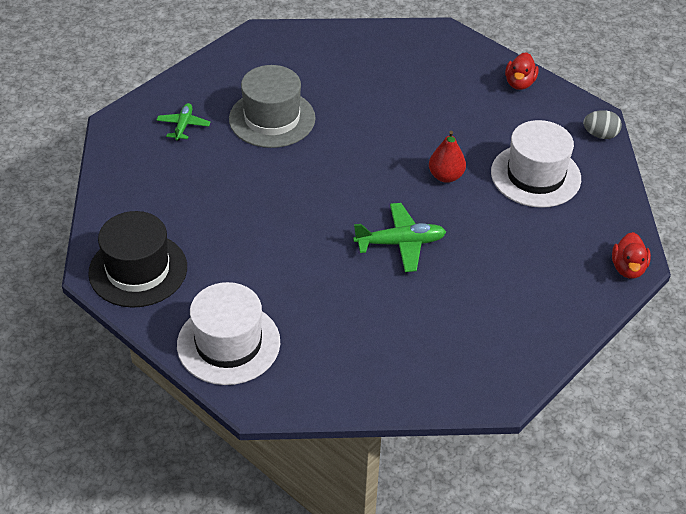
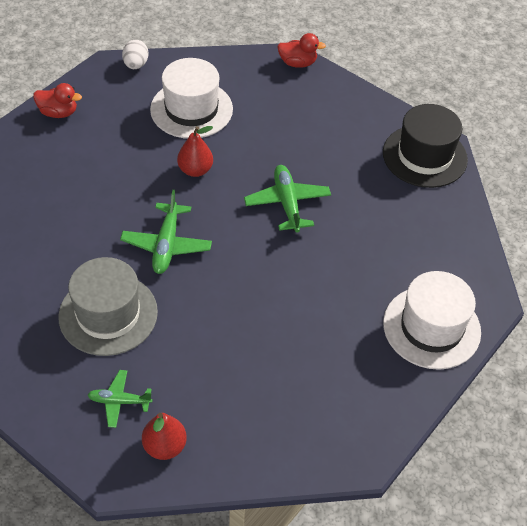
camera: 95 degrees left, 5 degrees up
(136, 151) = (165, 446): none -> red pear
(138, 270) = (352, 417): black hat -> black hat (424, 156)
(348, 154) = (166, 245): none -> green plane
(600, 135) = (136, 65): grey egg -> white egg

